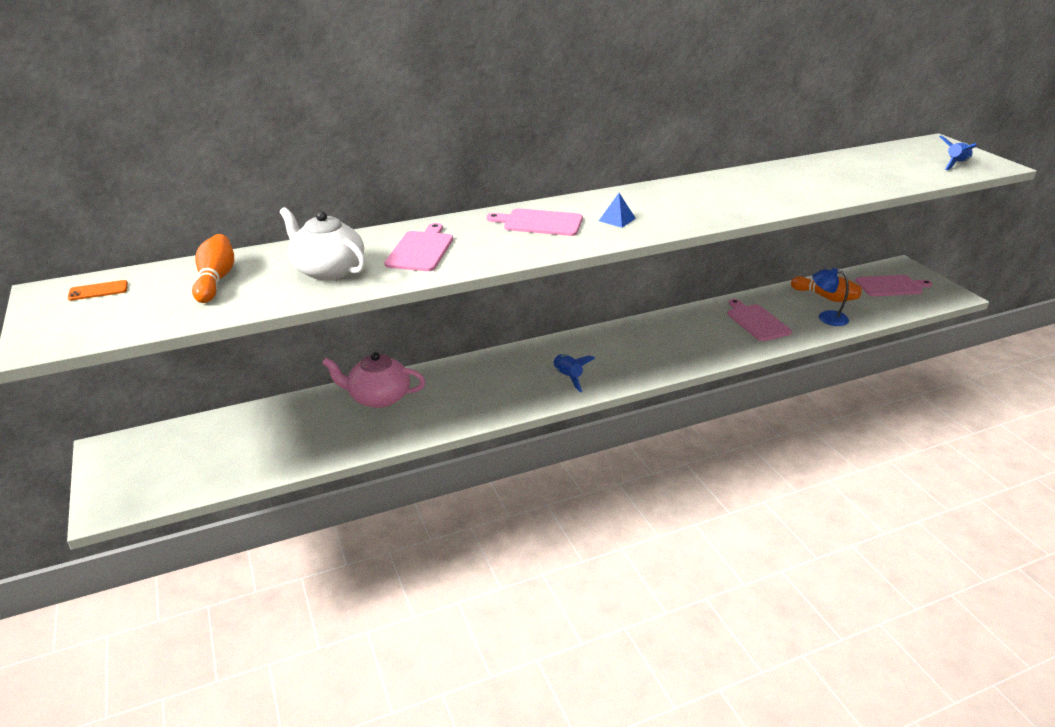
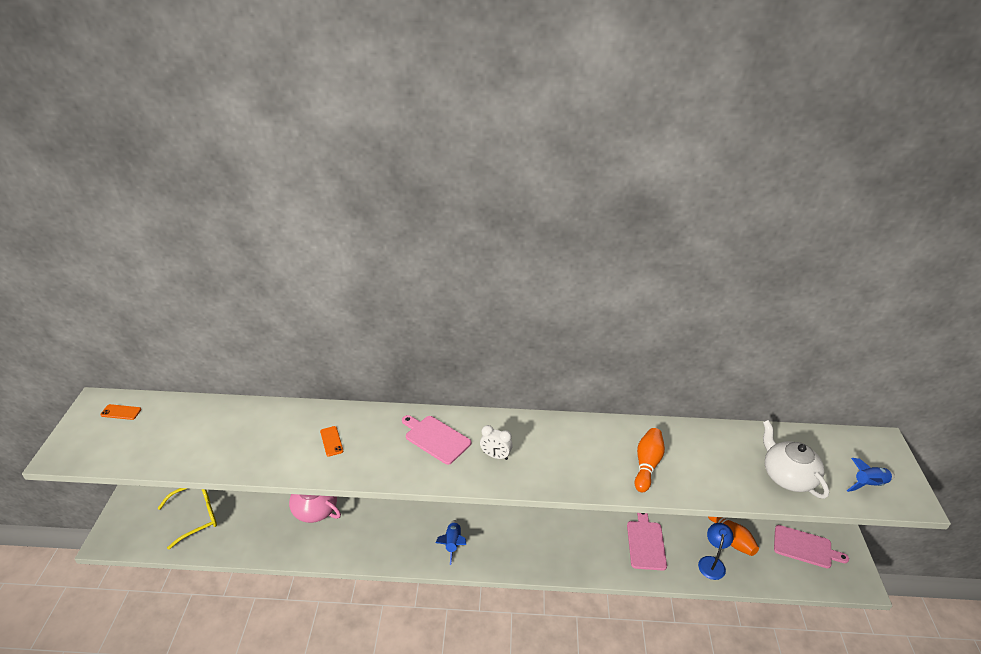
camera: 25 degrees right, 5 degrees up
(216, 280) = (188, 426): orange bowling pin -> orange bowling pin (647, 465)
(223, 447) = (196, 516): none -> yellow glasses
(328, 270) = (258, 442): white teapot -> white teapot (787, 476)
(421, 250) = (331, 441): pink cutting board -> orange phone
(617, 219) = (495, 456): blue pyramid -> white clock
(826, 317) = (712, 562): blue lamp -> blue lamp turned 60 degrees clockwise

